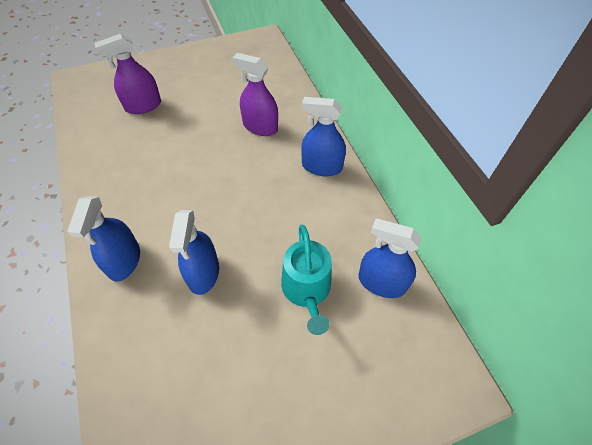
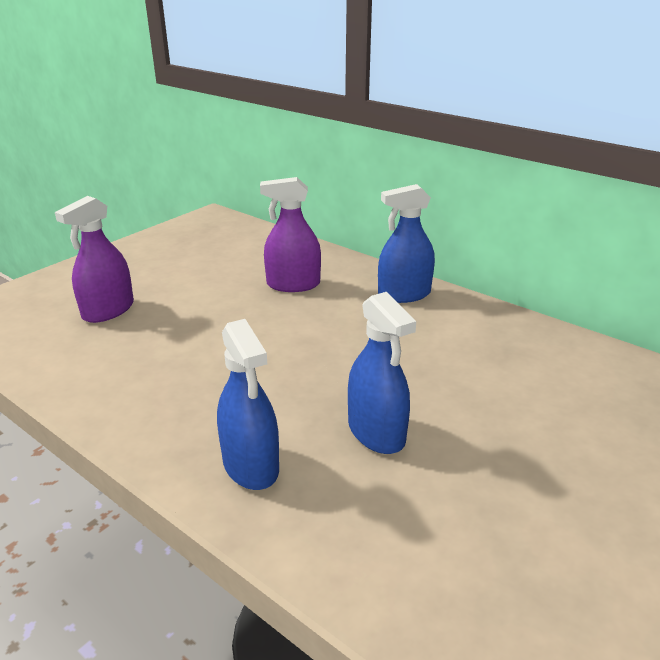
camera: 30 degrees left, 25 degrees down
(307, 290) = (515, 397): turquoise watering can -> none
(381, 282) = (580, 360): blue spray bottle -> none

